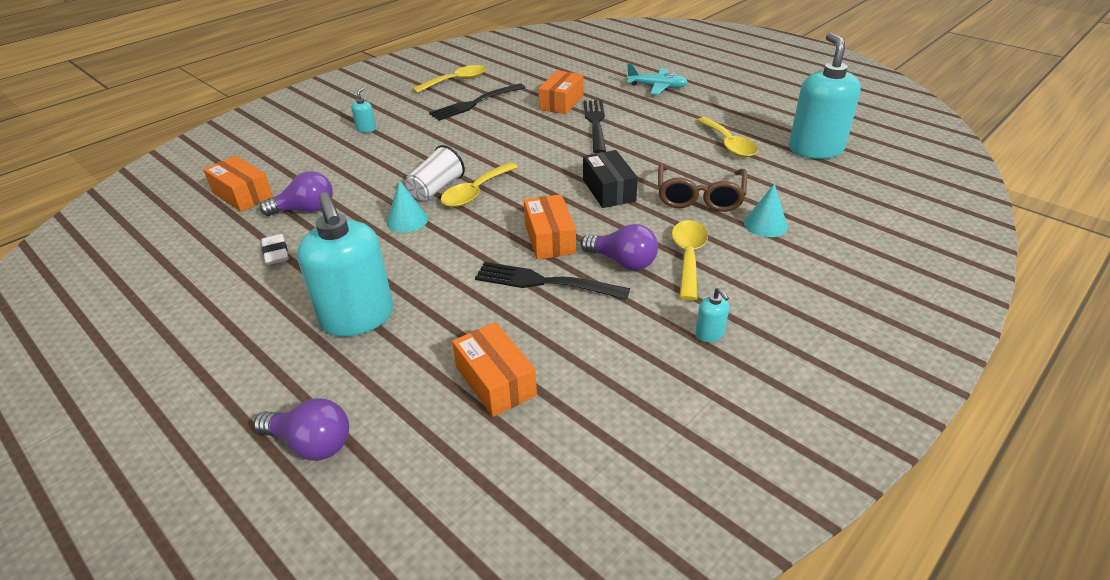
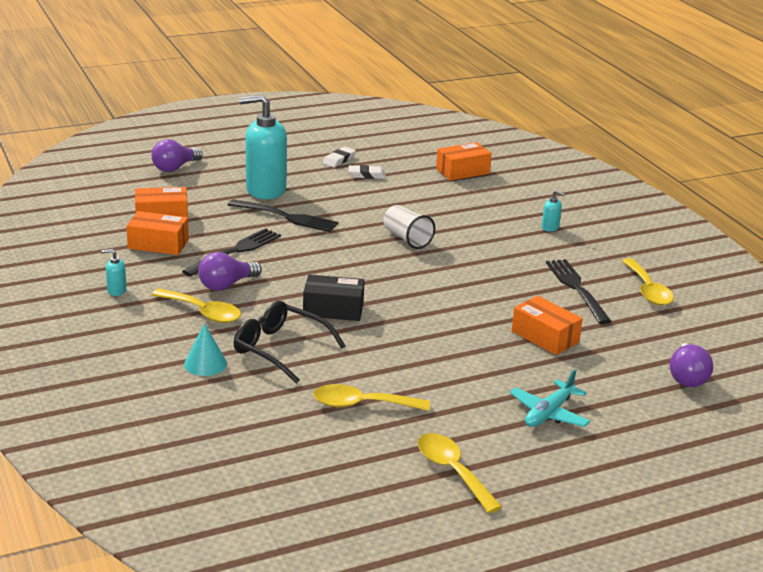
camera: 110 degrees right, 10 degrees down
(229, 287) = (339, 160): none -> white eraser
(305, 210) = (418, 189): purple light bulb -> purple light bulb (687, 377)
(407, 220) = (367, 220): turquoise cone -> none
(475, 192) = (385, 252): yellow spoon -> yellow spoon (452, 471)
(549, 239) = (286, 266): orange box -> orange box (158, 244)
(595, 123) = (474, 342): black fork -> black fork (286, 217)
(699, 196) = (280, 349): brown glasses -> black glasses
(815, 149) = (301, 456): turquoise soap dispenser -> none

